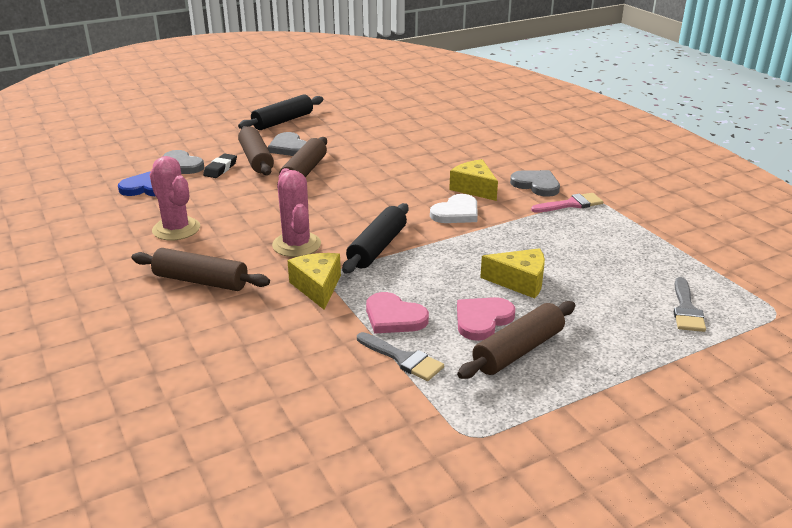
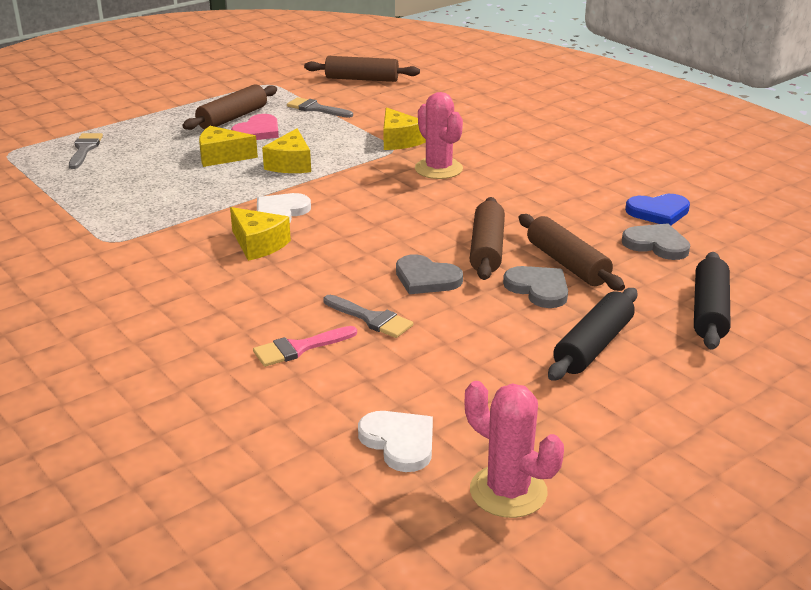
camera: 170 degrees right, 0 degrees up
(176, 229) = (570, 173): pink cactus -> pink cactus (508, 491)
(201, 281) = (501, 137): brown rolling pin -> brown rolling pin (362, 79)
(220, 169) = (599, 244): black eraser -> none
(377, 247) = (358, 173): black rolling pin -> black rolling pin (709, 311)
(394, 317) = (328, 128): pink heart -> none
(402, 141) = (371, 319): none -> grey brush
(404, 98) = (399, 442): none -> white heart
(444, 264) = (290, 164): none -> yellow cheese
(536, 185) = (175, 257): grey heart -> grey heart (426, 278)
(571, 204) = (141, 234): pink brush -> pink brush (299, 348)

